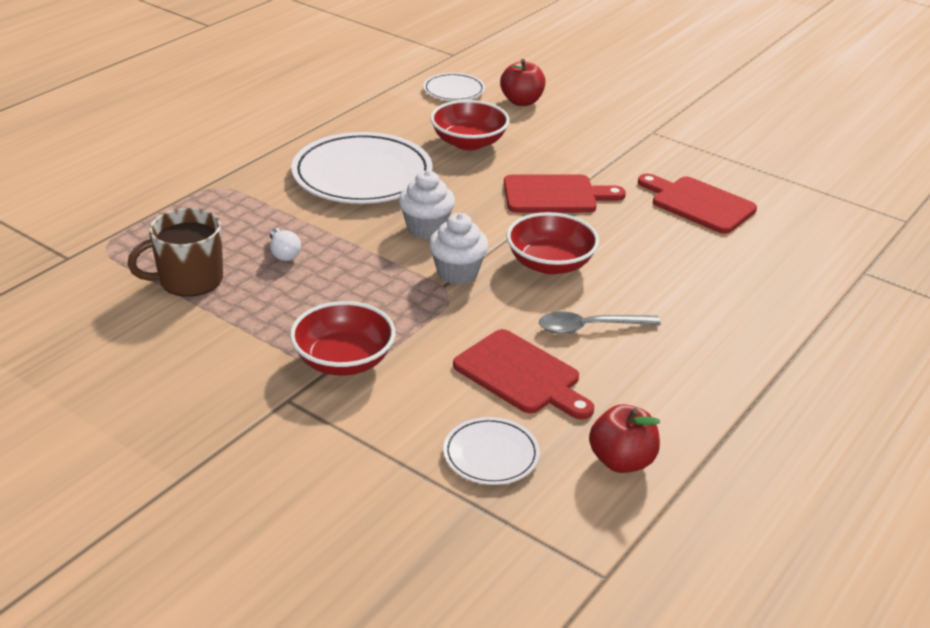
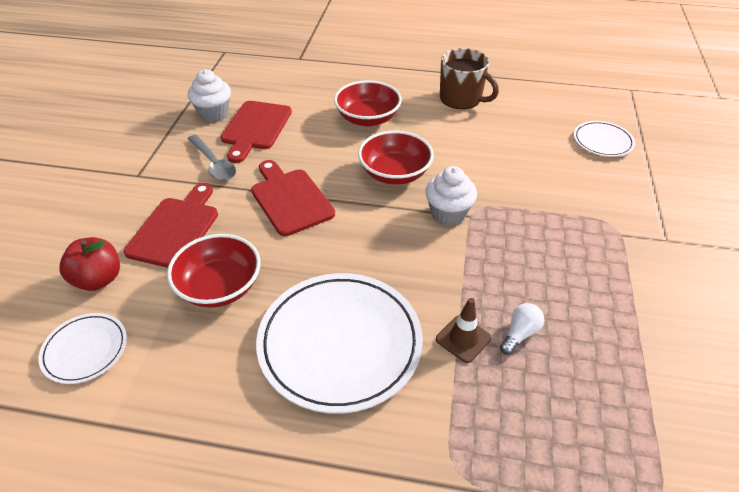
camera: 115 degrees left, 10 degrees up
(189, 280) = (622, 383): brown mug -> brown mug (461, 99)
(309, 226) = (463, 339): none -> brown traffic cone
(344, 361) = (601, 230): red bowl -> red bowl (367, 118)
(426, 228) = (401, 255): white cupcake -> white cupcake (214, 114)
(521, 375) = (526, 151): red cutting board -> red cutting board (175, 229)
(589, 327) = (452, 138): grey spoon -> grey spoon (214, 164)
(621, 461) = (554, 101): red apple -> none

